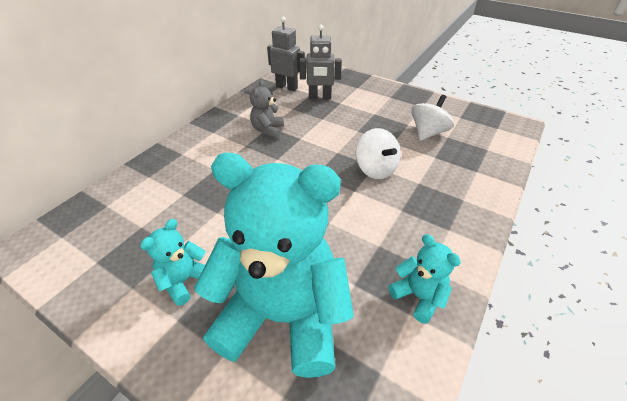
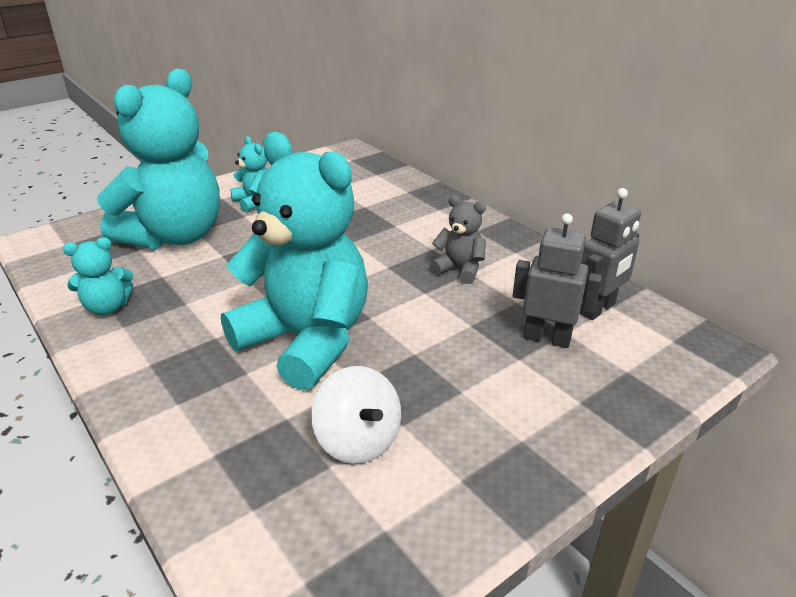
camera: 110 degrees right, 10 degrees down
(319, 97) = (547, 338): grey robot -> grey robot turned 90 degrees clockwise
(375, 169) = (306, 340): white spinning top -> turquoise teddy bear

